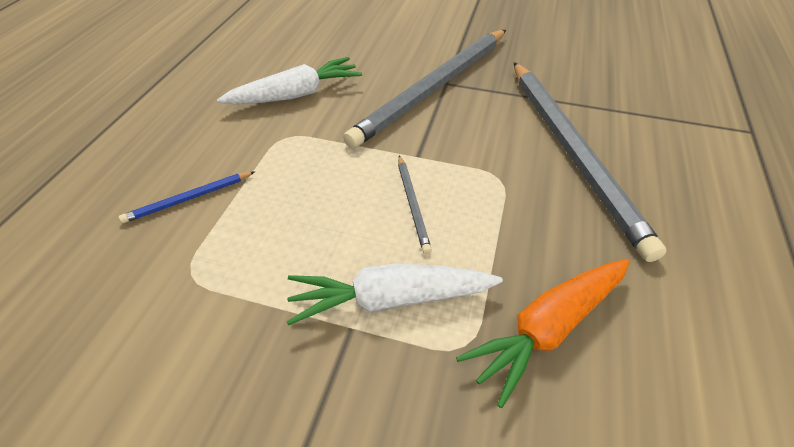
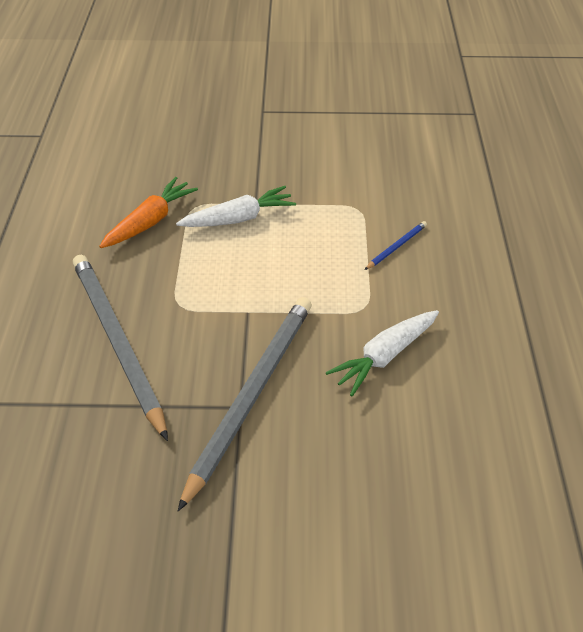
camera: 165 degrees right, 0 degrees up
(412, 204) = (241, 273): grey pencil -> none

